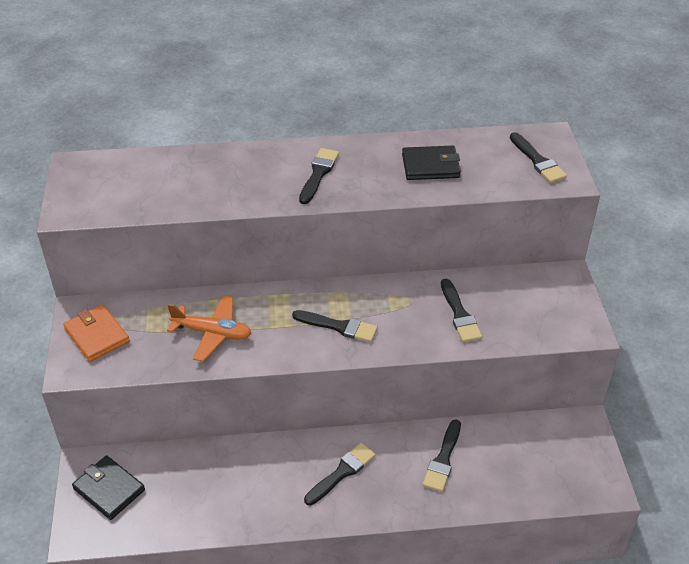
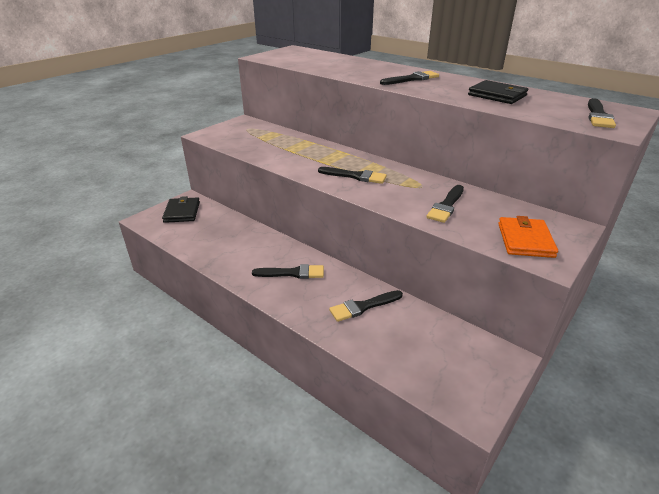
camera: 45 degrees right, 10 degrees down
(97, 335) = (235, 130): orange wallet -> orange wallet (525, 240)
(212, 333) = (284, 150): orange plane -> none
(339, 326) = (355, 176): black brush -> black brush turned 45 degrees counterclockwise

